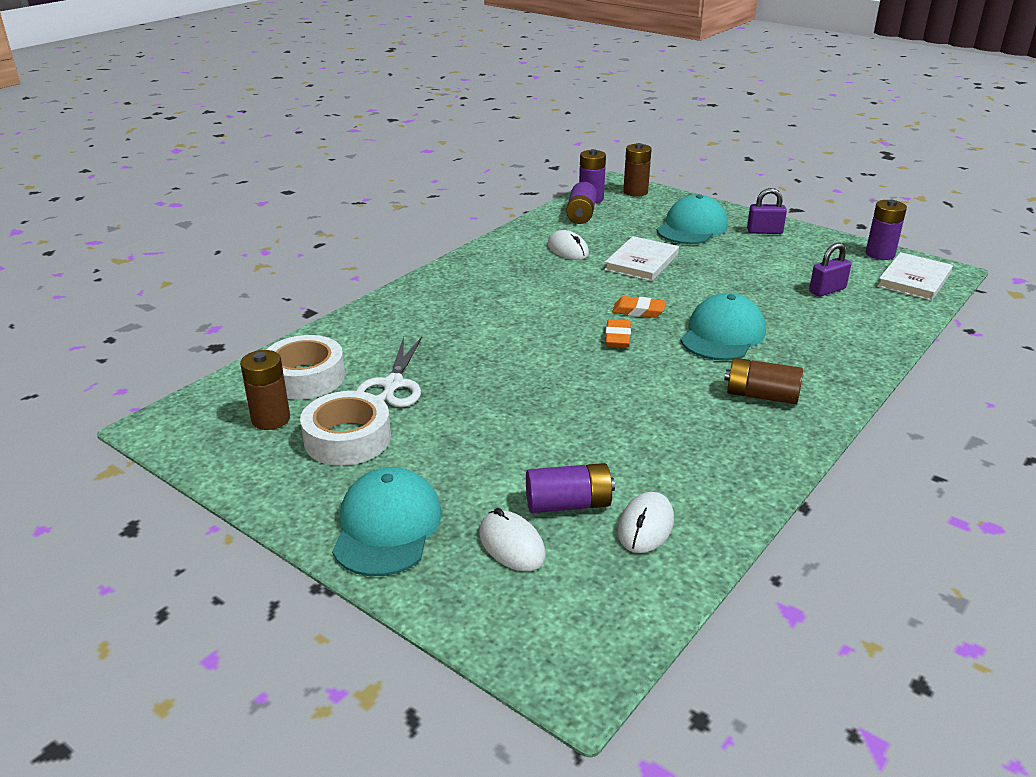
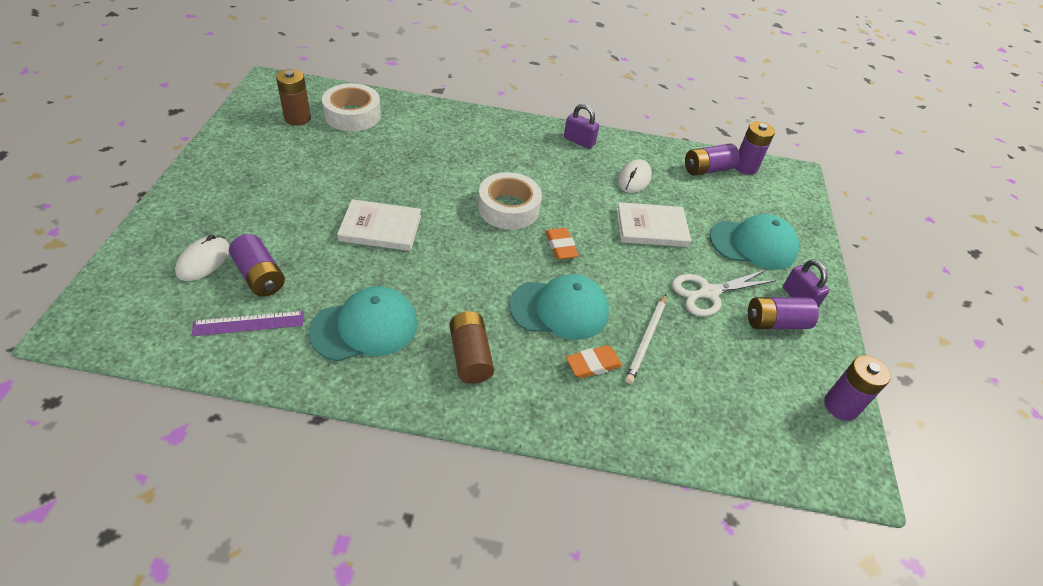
camera: 55 degrees right, 15 degrees up
(347, 439) = (291, 154): white tape -> white tape (508, 208)
(387, 527) = (204, 201): turquoise cap -> turquoise cap (365, 327)
(393, 384) = (365, 153): white scissors -> white scissors (708, 293)
(617, 337) = (507, 245): orange eraser -> orange eraser (593, 364)
(635, 192) = (790, 190): brown battery -> none
(645, 526) = (248, 323): white mouse -> purple ruler
(780, 306) = (646, 340): none -> white pencil
(786, 249) = (775, 323): none -> purple battery
(827, 290) = (711, 372): purple padlock -> purple padlock (579, 141)
(914, 280) = (804, 447): white book -> white book (380, 228)

